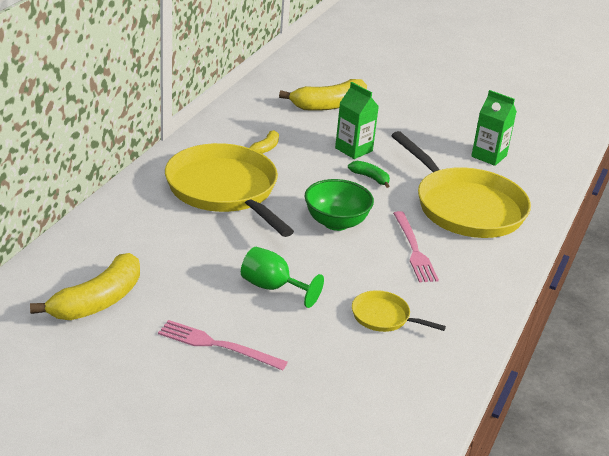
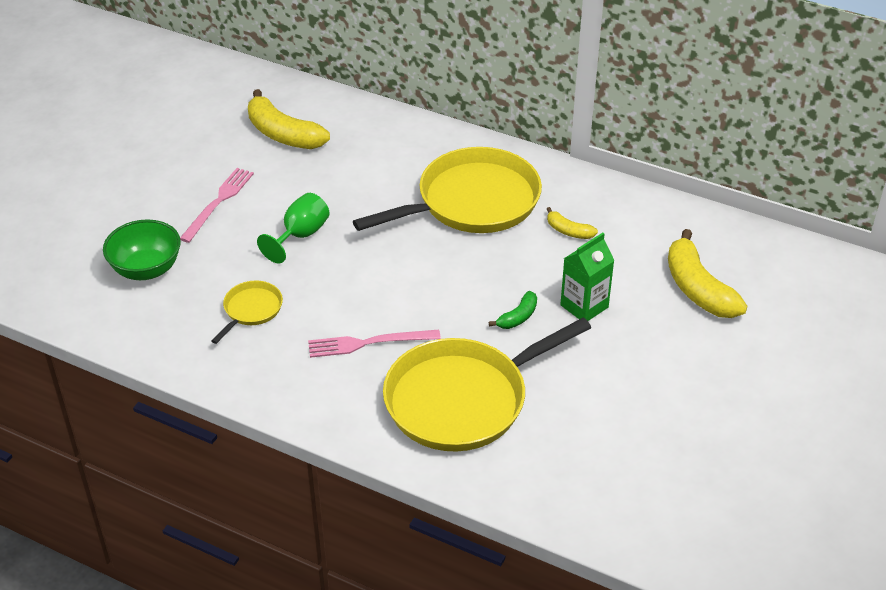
camera: 95 degrees right, 10 degrees up
(336, 222) = (417, 283): green bowl -> green bowl (146, 269)
(489, 156) = (598, 441): green carton -> none

